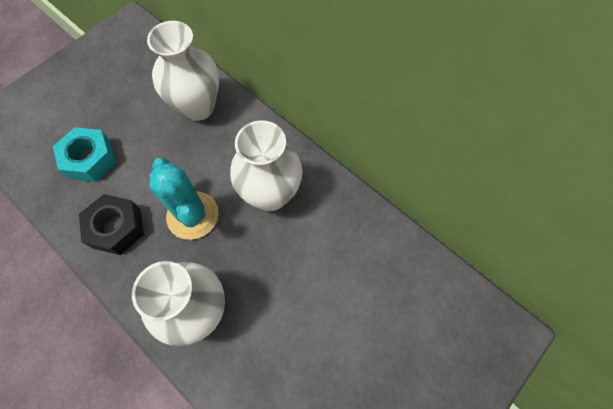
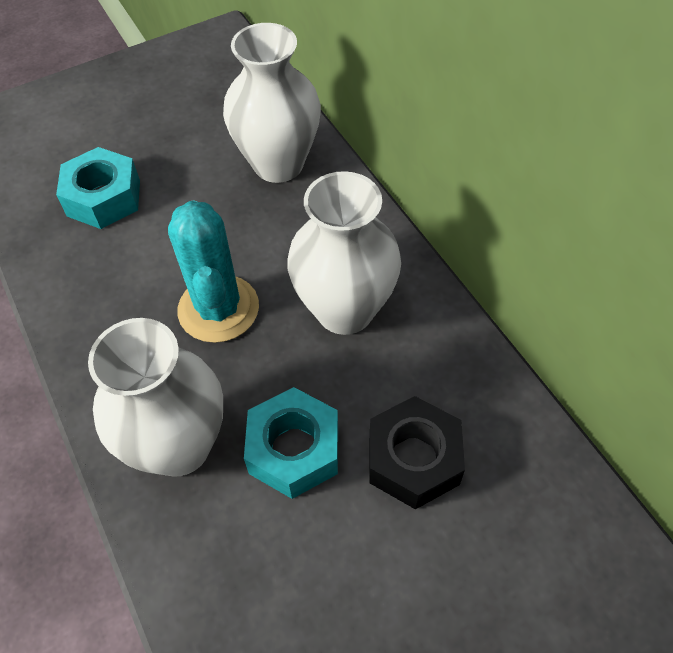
camera: 20 degrees right, 10 degrees down
(116, 228) = (105, 297): black nut -> black nut (413, 459)
(268, 291) = (294, 449): none -> turquoise nut

